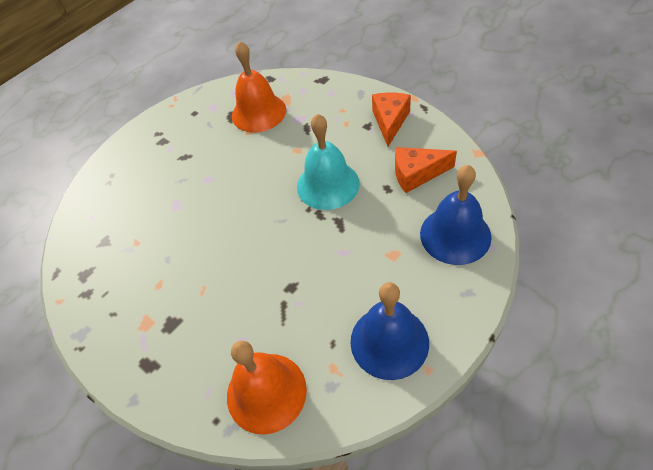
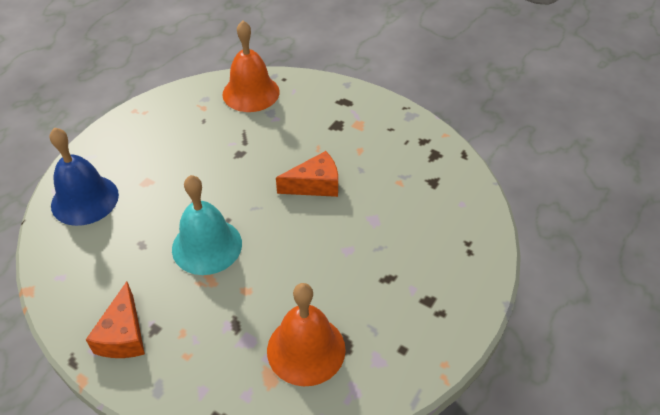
camera: 165 degrees right, 5 degrees down
(389, 341) = (159, 123): blue bell -> none
(417, 174) = (106, 261): orange cheese -> orange cheese (315, 185)

